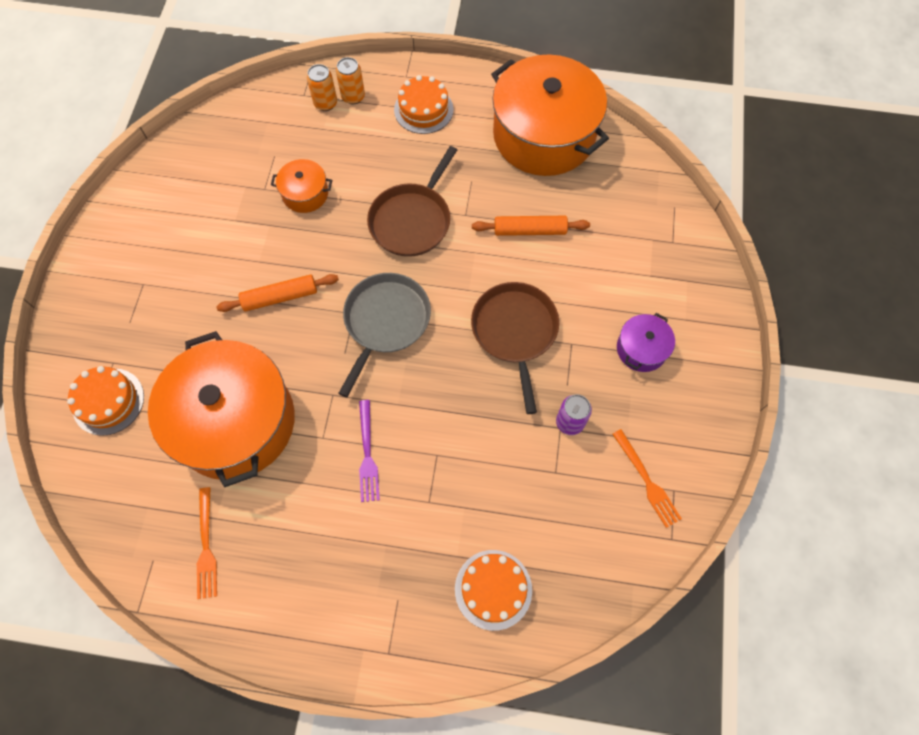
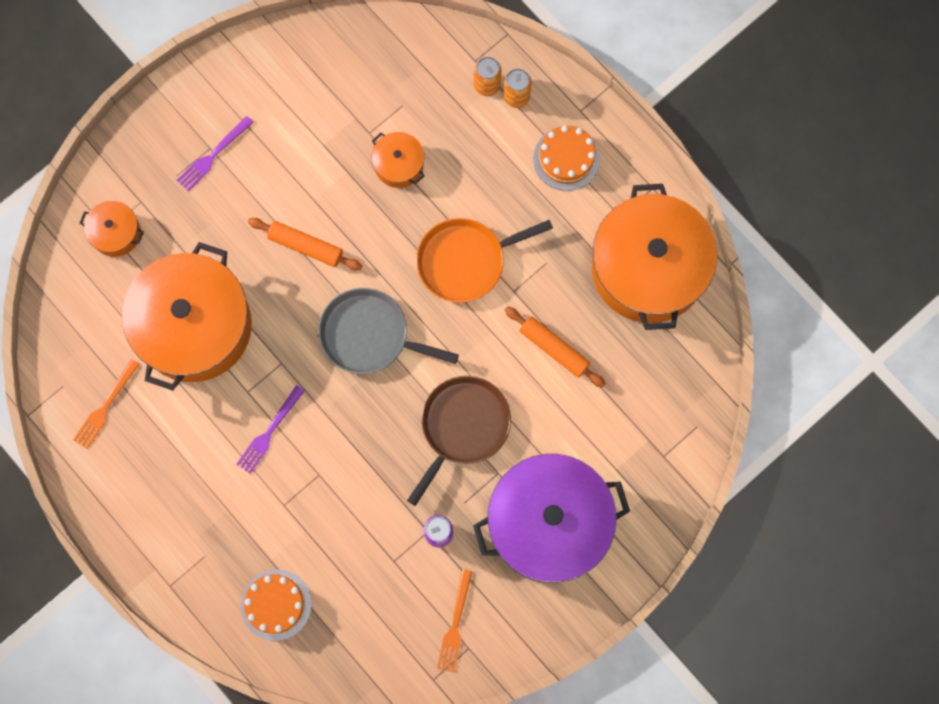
camera: 40 degrees right, 10 degrees up
(108, 401) = (116, 233): orange cake -> orange pot
(149, 288) = (212, 156): none -> purple fork
(385, 322) = (369, 335): grey pan -> grey pan turned 135 degrees counterclockwise
(412, 220) = (465, 261): brown pan -> orange pan
(641, 349) = (549, 523): purple pot -> purple pot, size x2.28

